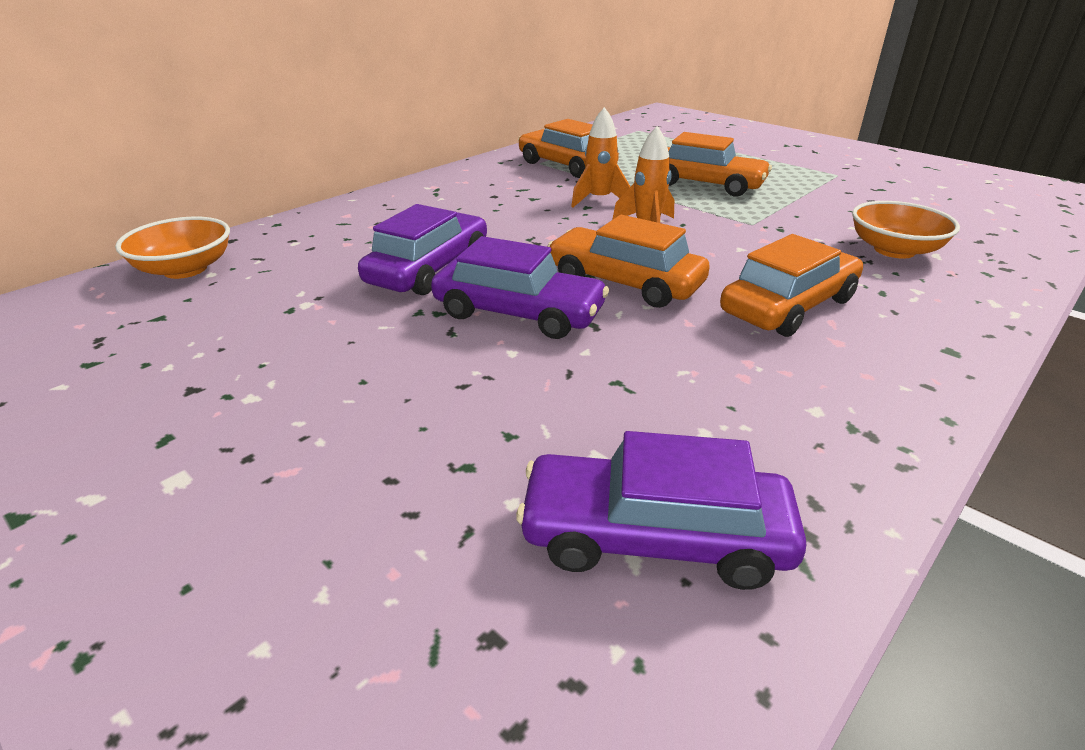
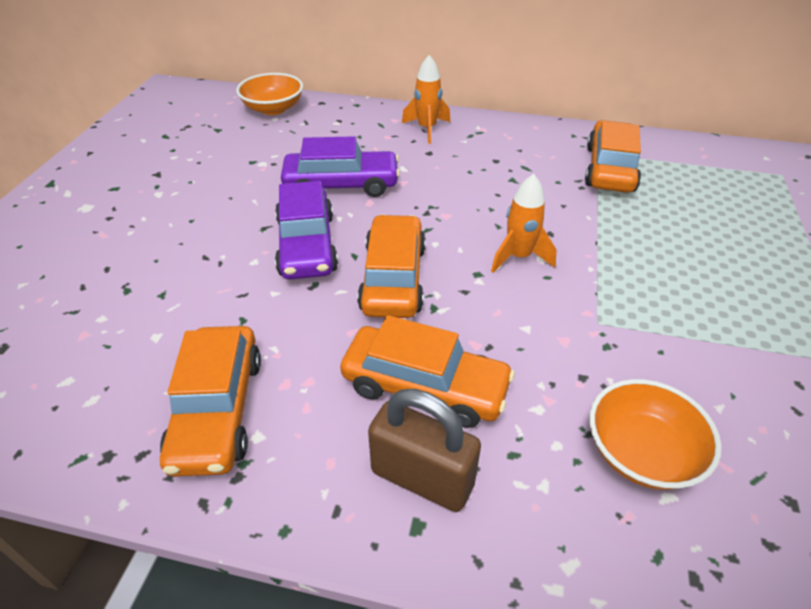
camera: 60 degrees right, 10 degrees up
(599, 200) = (548, 213): orange rocket -> orange rocket (427, 129)
(654, 536) = (87, 384): purple car -> none
(706, 184) = (672, 264): orange car -> orange car (217, 410)
(898, 335) = (422, 478): none -> brown padlock

